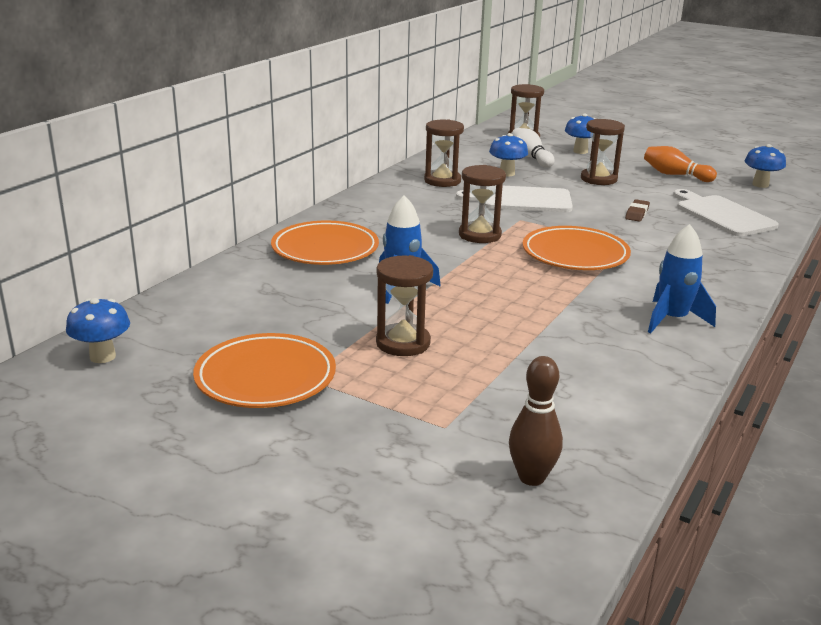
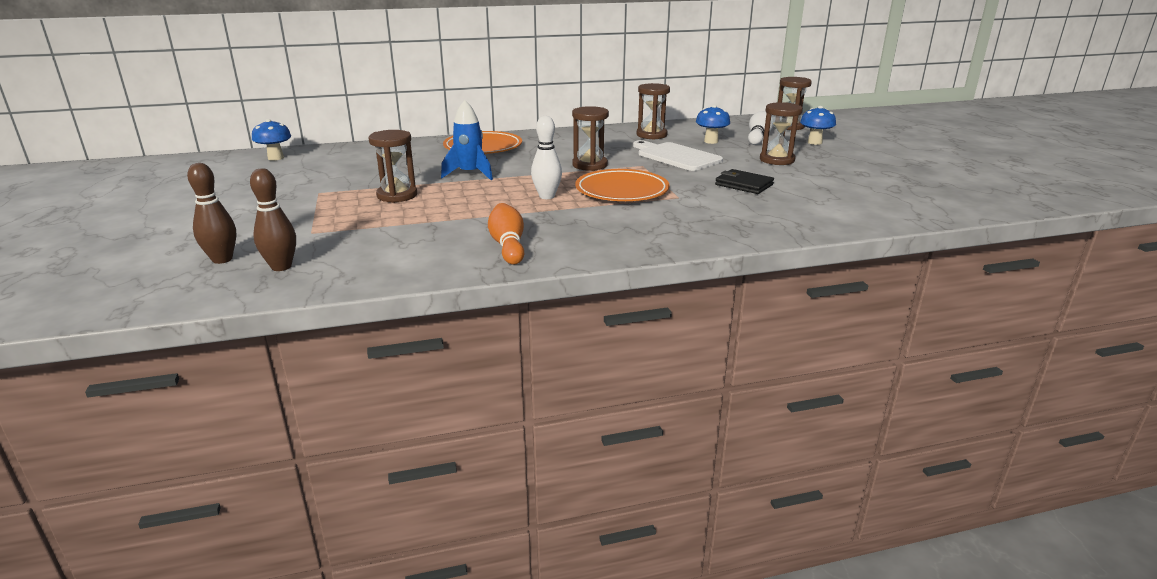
camera: 45 degrees right, 0 degrees up
(265, 377) = (304, 186): orange plate -> none
(451, 506) = (222, 259): none -> brown bowling pin
(535, 285) = (547, 196): none -> white bowling pin
(637, 213) = (744, 185): brown eraser -> black wallet
(672, 320) = (578, 241): blue rocket -> none
(675, 175) = (858, 173): orange bowling pin -> orange bowling pin (508, 246)
(722, 215) = (821, 204): white cutting board -> none
(760, 185) = (931, 198): blue mushroom -> none

